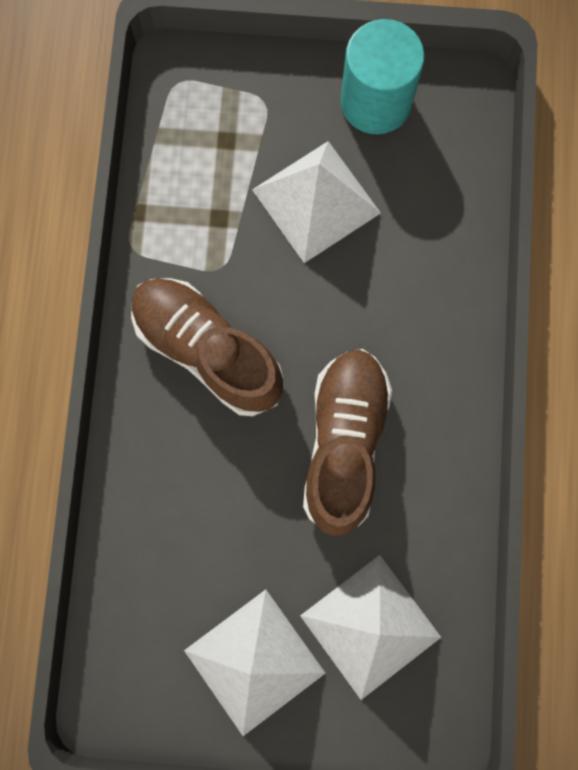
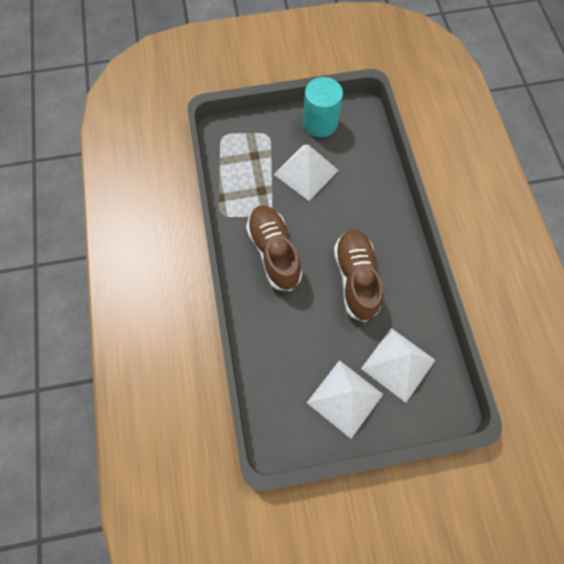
camera: 15 degrees left, 10 degrees down
(207, 350) = (274, 252): brown shoe -> brown shoe turned 45 degrees clockwise

